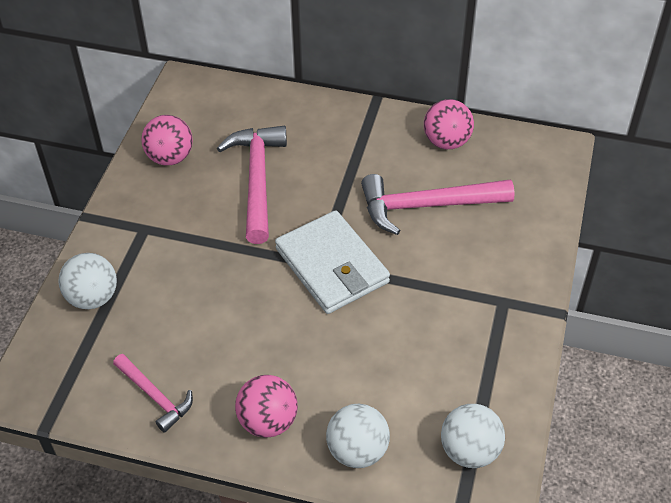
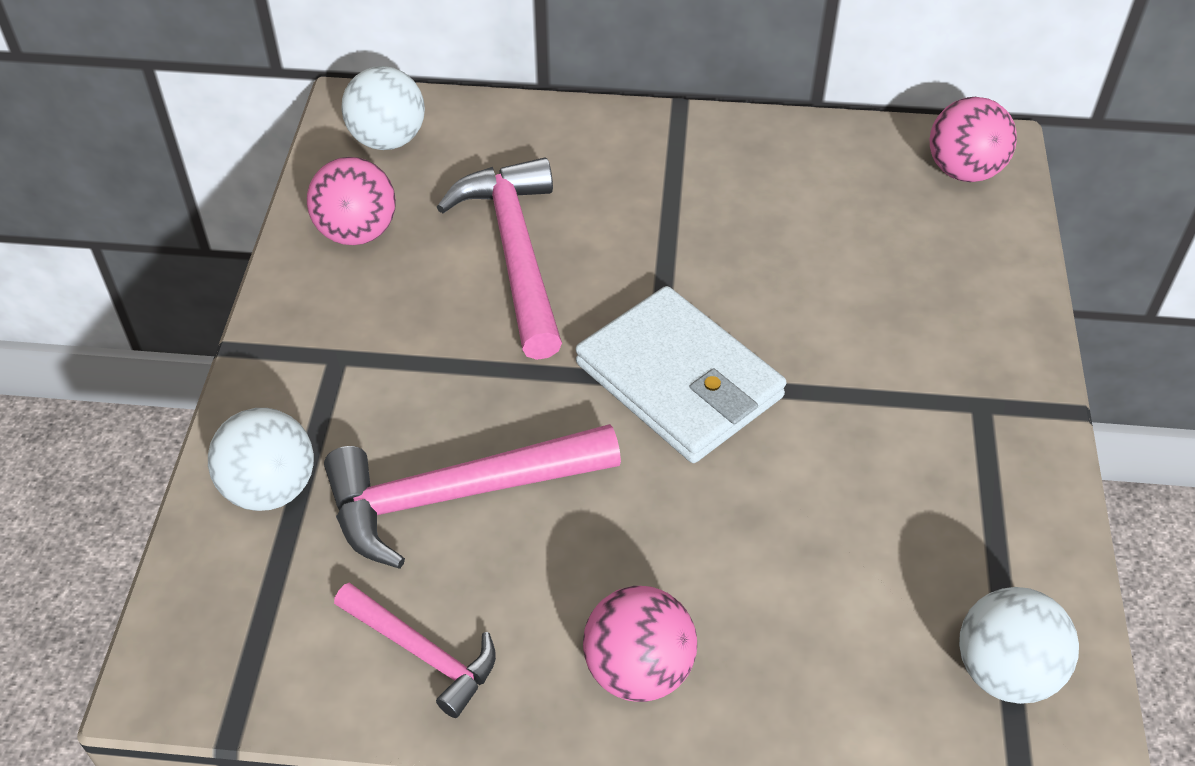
camera: 10 degrees left, 0 degrees up
(357, 451) = (811, 700): white ball -> white ball (388, 140)
(427, 206) = (810, 263): pink hammer -> pink hammer (457, 495)
(446, 142) = (812, 158): pink ball -> pink ball (964, 171)

